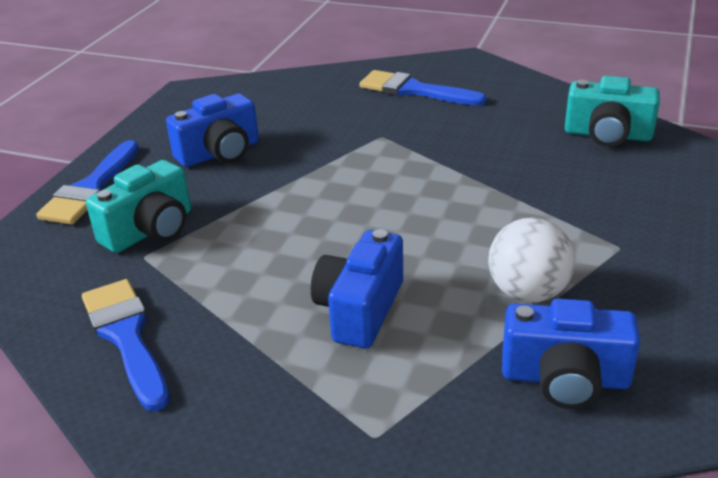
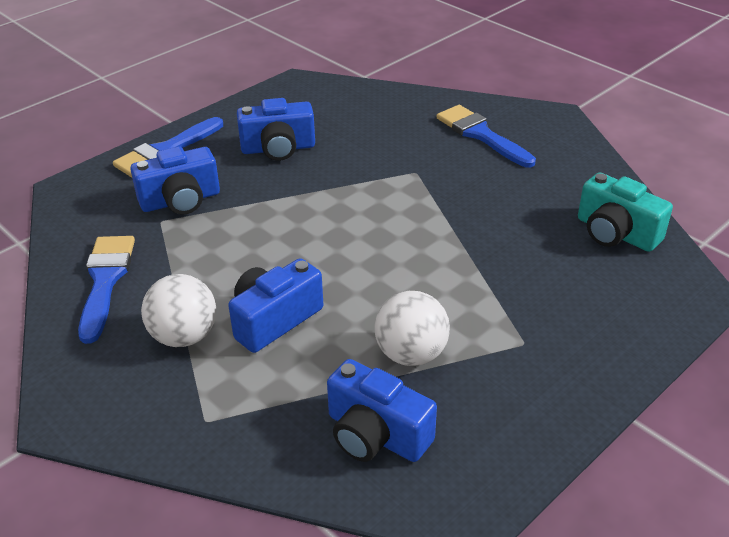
camera: 25 degrees right, 5 degrees up
(150, 230) = (180, 200): turquoise camera -> blue camera
(273, 360) = (184, 336): none -> white ball

